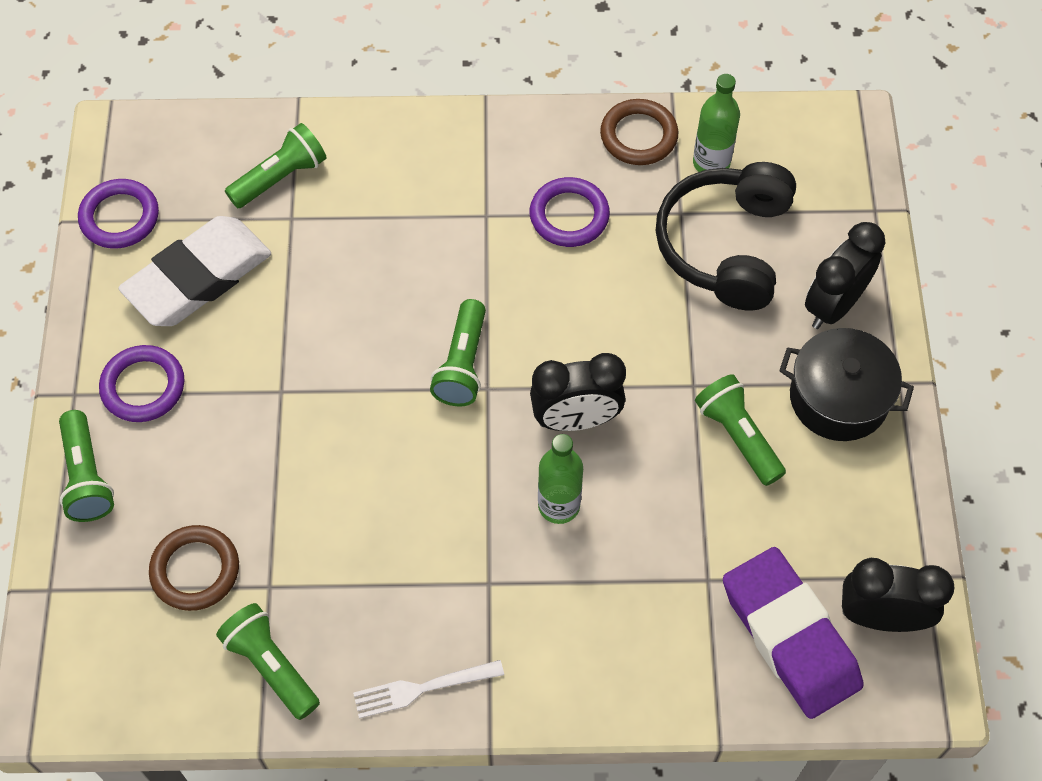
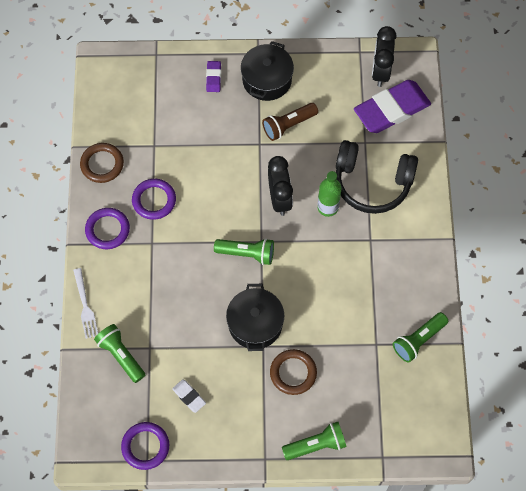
camera: 90 degrees left, 5 degrees up
(143, 387) = (260, 420): purple ring -> purple ring (107, 230)
(195, 570) = (368, 382): brown ring -> brown ring (293, 373)
(198, 277) = (189, 396): white eraser -> white eraser, size x0.43
(323, 378) = (255, 324): none -> black pot
(422, 688) = (426, 269): white fork -> white fork (85, 306)
(711, 163) = (122, 129): green bottle -> none
(725, 246) = (176, 125): black headphones -> black headphones (372, 183)
(738, 436) = (288, 125): green flashlight -> brown flashlight
(833, 305) = (213, 78): black clock -> purple eraser

